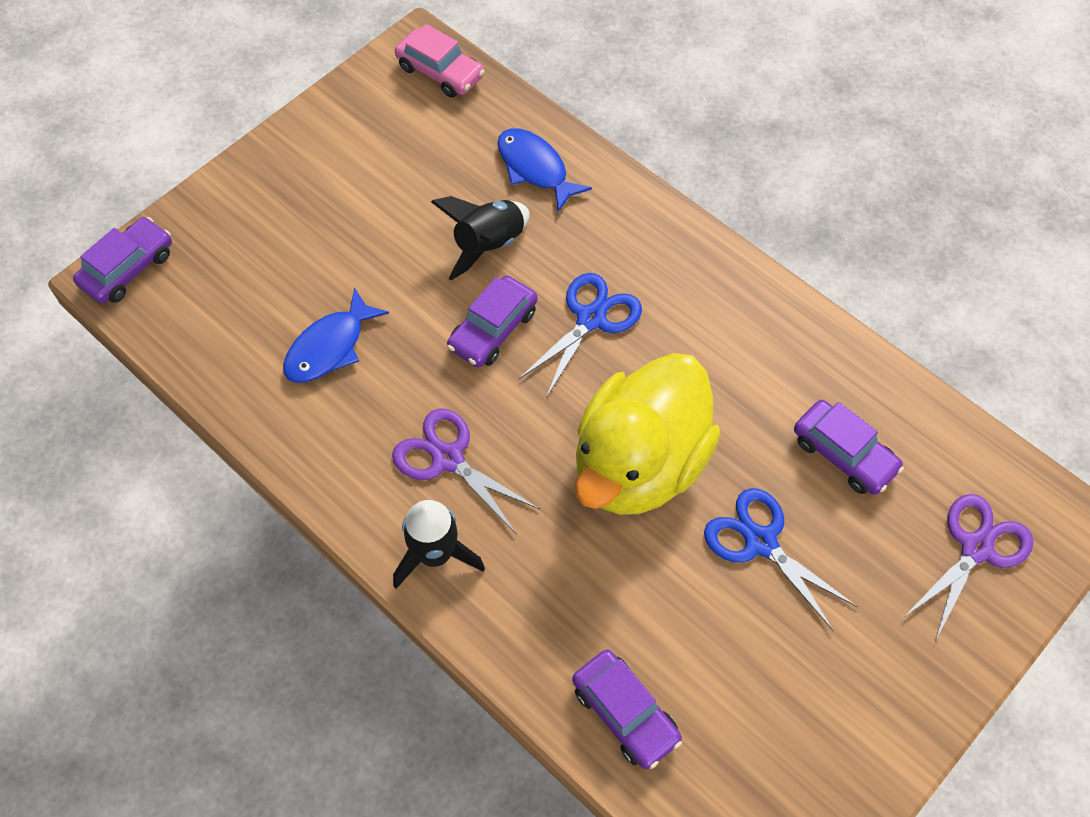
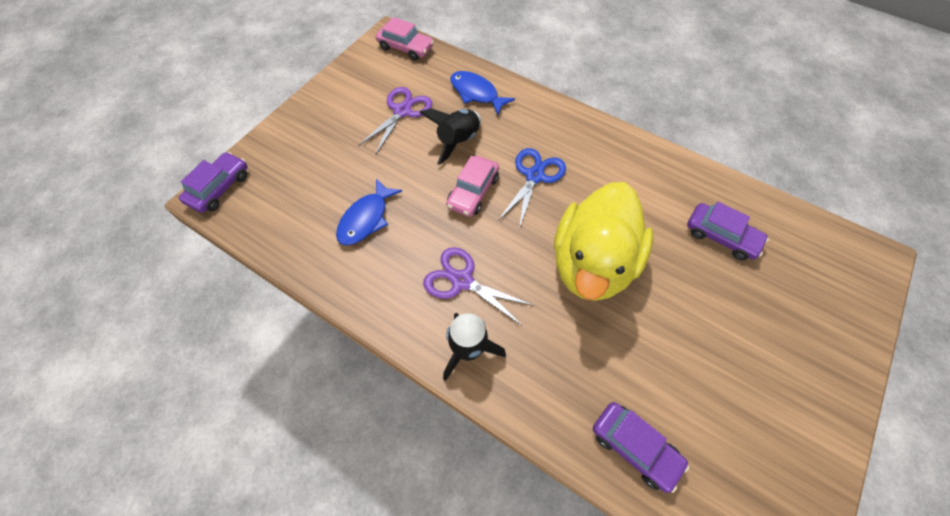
camera: 10 degrees left, 0 degrees up
(493, 329) = (473, 192): purple car -> pink car
(760, 542) = (688, 303): blue scissors -> none
(976, 548) = (827, 284): purple scissors -> purple scissors (402, 111)

